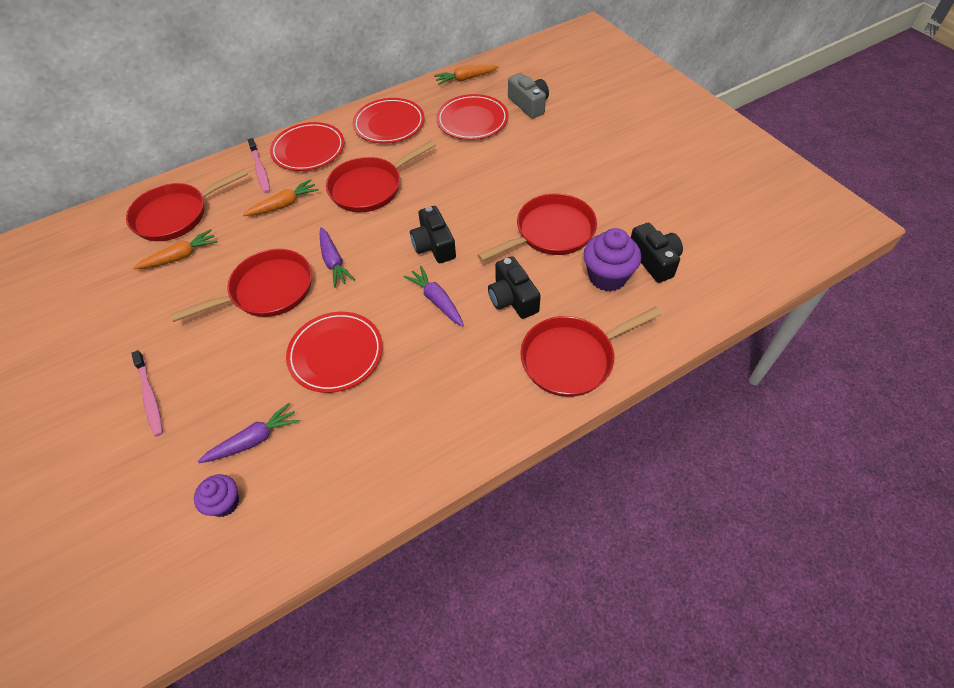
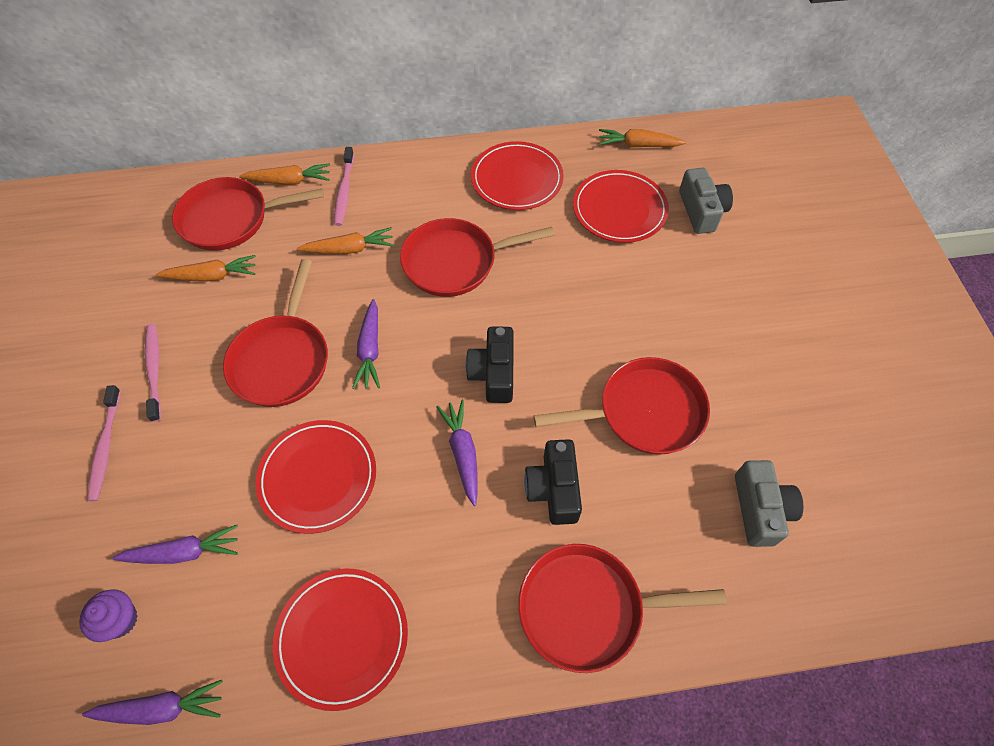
camera: 20 degrees right, 5 degrees up
(165, 333) = (154, 370): none -> pink toothbrush
(212, 176) = (289, 181): none -> orange carrot
(267, 291) = (282, 359): red pan -> red pan turned 105 degrees clockwise
(290, 544) = (161, 708): none -> purple carrot
(308, 150) = (409, 183): red plate -> red plate (342, 637)
(607, 277) = (687, 508): purple cupcake -> none
(654, 260) = (760, 509): black camera -> grey camera

